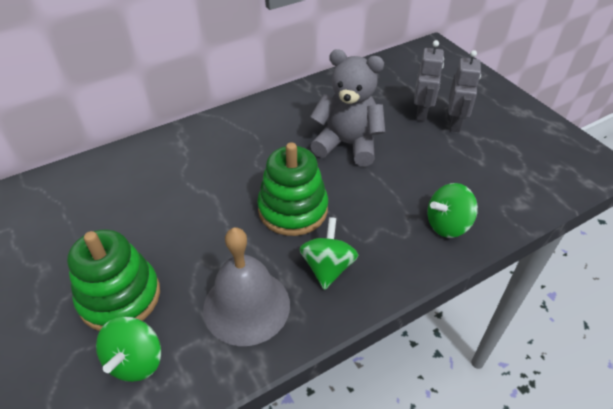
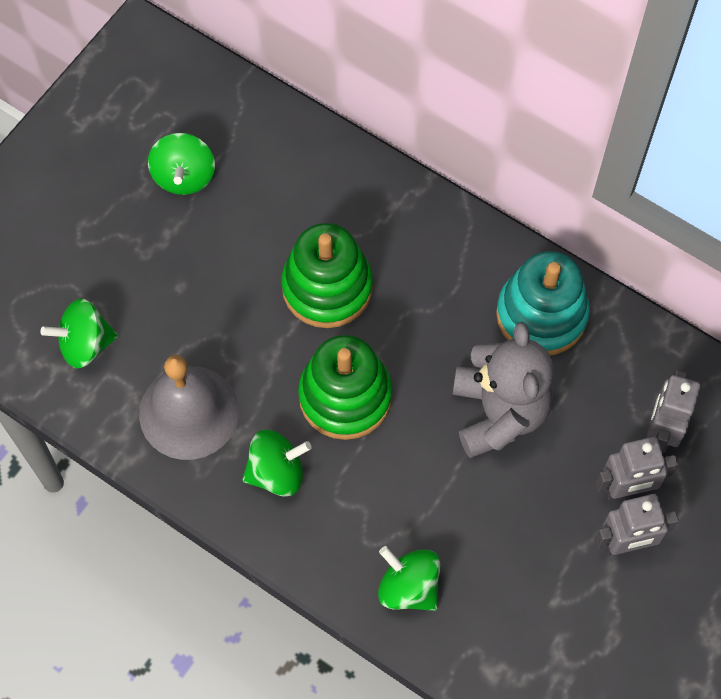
camera: 65 degrees right, 20 degrees up
(58, 239) = (184, 176): none -> green spinning top
(120, 297) = (144, 285): green stacking toy -> green stacking toy (327, 287)
(297, 109) = (541, 314): none -> turquoise stacking toy
(394, 91) = (661, 431): none -> grey robot

